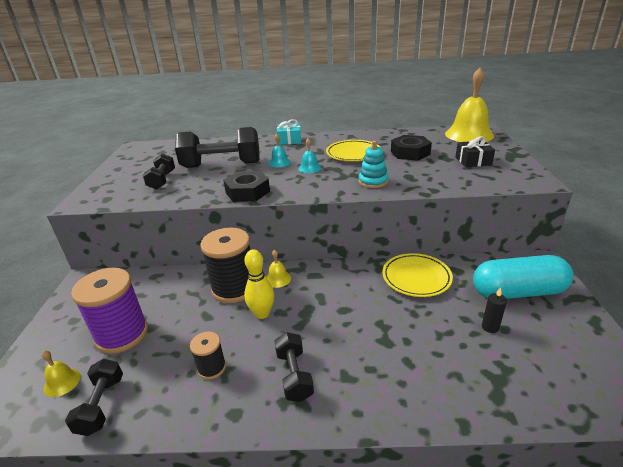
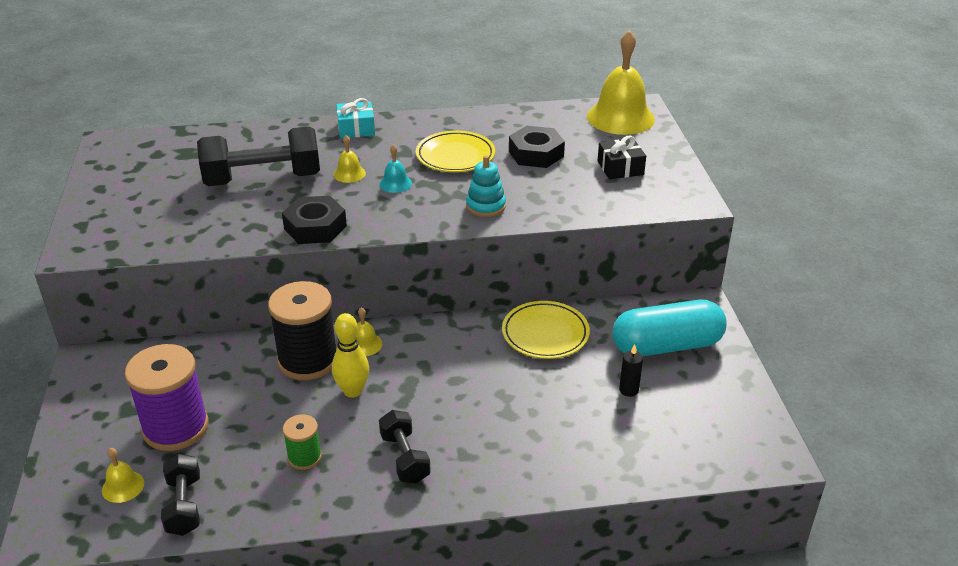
camera: 10 degrees left, 5 degrees up
(162, 180) = (181, 209): black dumbbell -> none
(211, 368) = (304, 457): black spool -> green spool
(279, 162) = (349, 174): turquoise bell -> yellow bell

